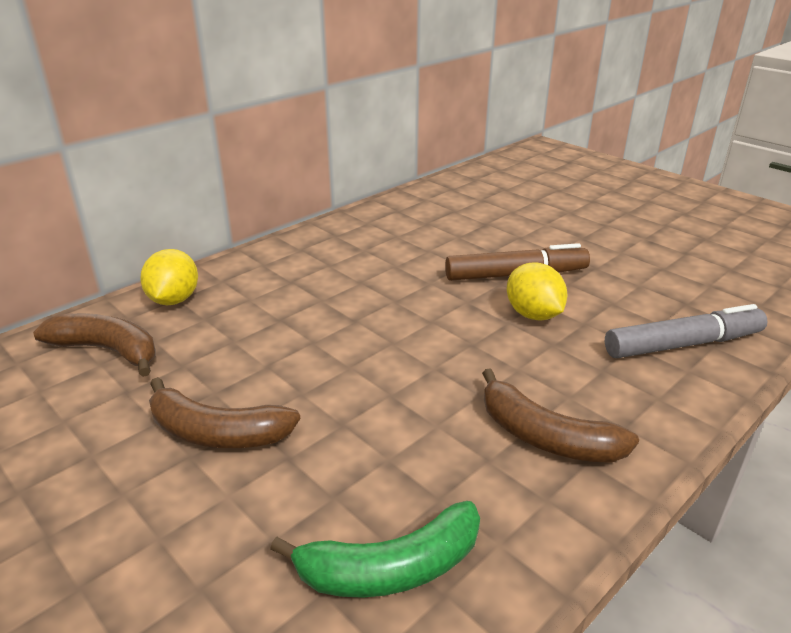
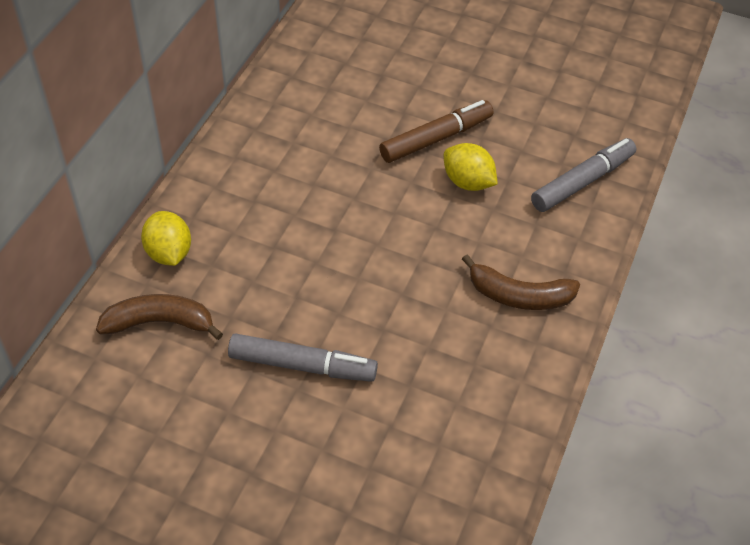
camera: 25 degrees left, 20 degrees up
(217, 432) = (302, 365): brown banana -> grey marker
(391, 568) = (469, 417): green banana -> none

